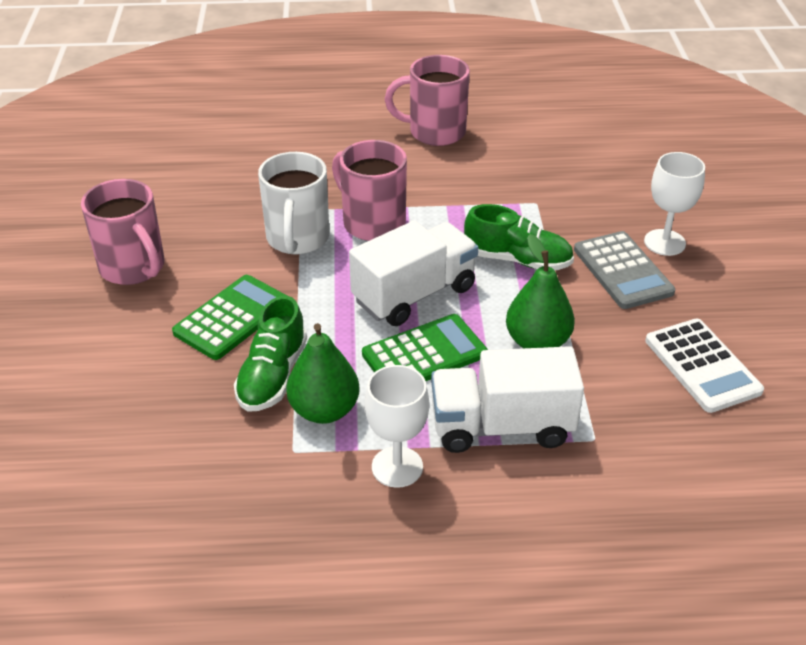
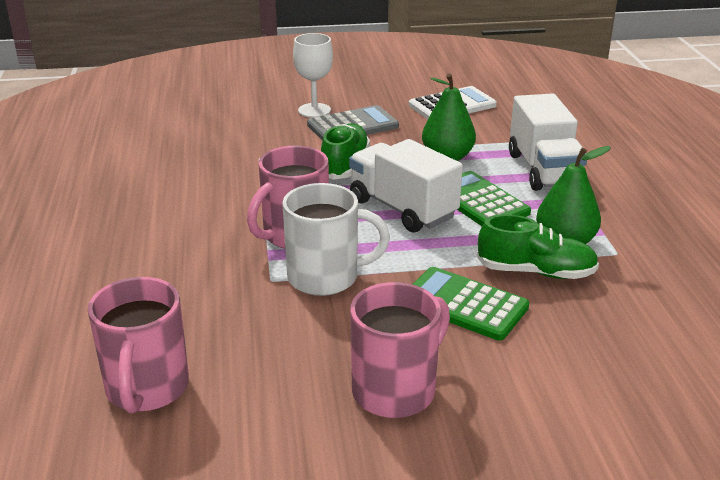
camera: 95 degrees left, 10 degrees down
(397, 467) = (606, 208): white goblet -> none
(435, 132) = (125, 208): pink mug -> pink mug (147, 389)

